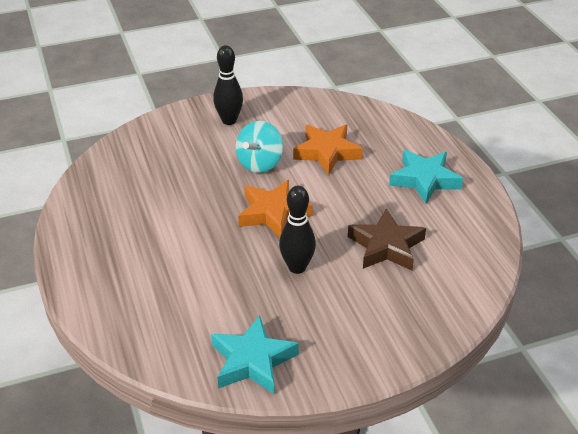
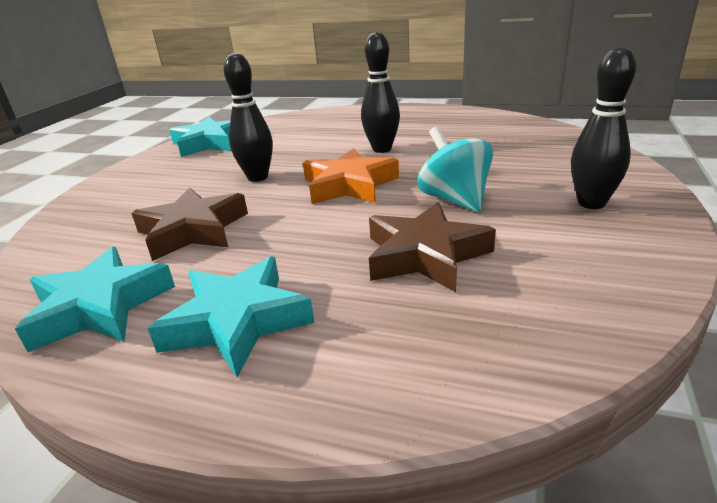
camera: 130 degrees right, 10 degrees down
(196, 228) = (382, 149): none -> black bowling pin
(327, 152) = (425, 255): orange star -> brown star
(466, 227) = (100, 307): none -> turquoise star

